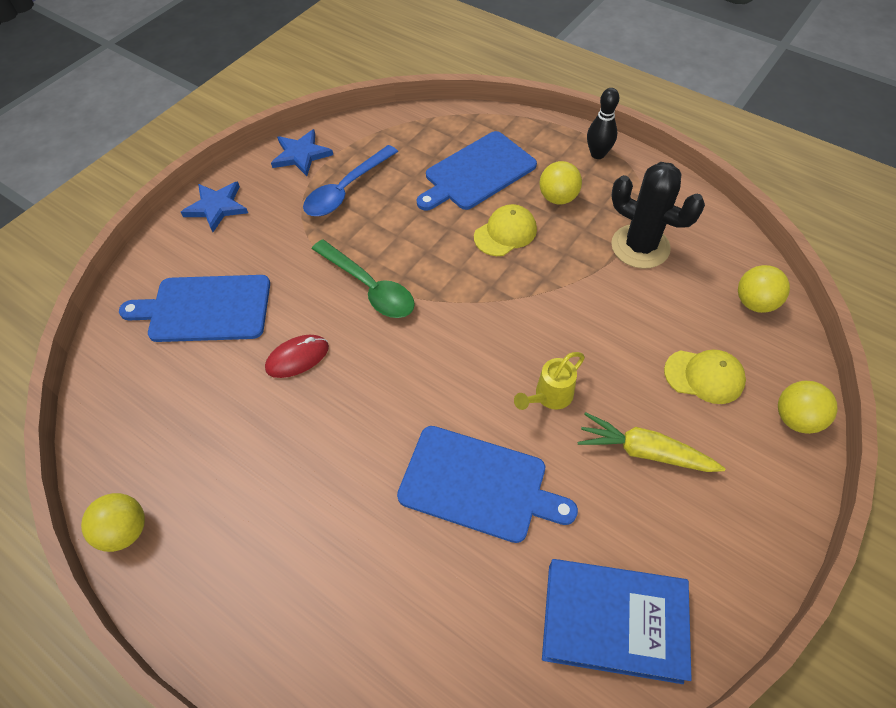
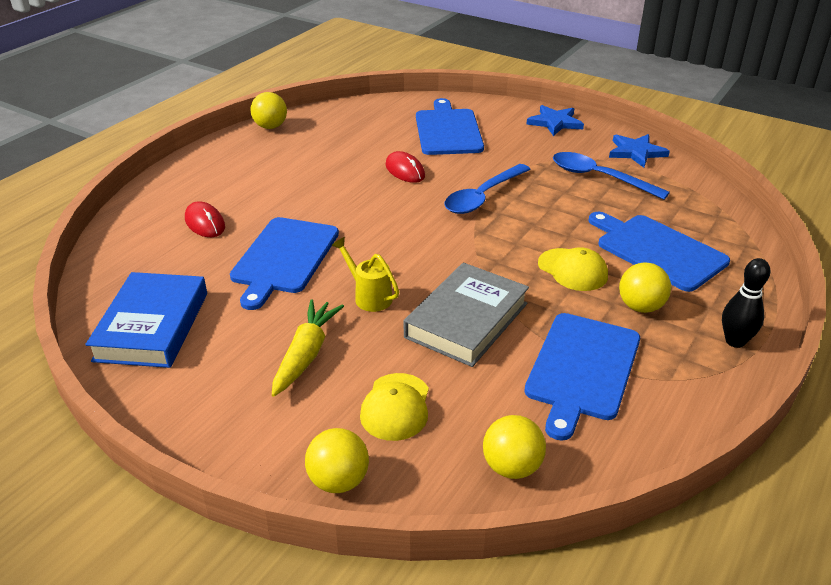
camera: 85 degrees right, 20 degrees down
(369, 287) = (482, 197): green spoon -> blue spoon
(392, 593) = (205, 223): none -> red mouse
(583, 317) = (466, 320): none -> grey book
(640, 246) = (582, 369): black cactus -> blue cutting board

